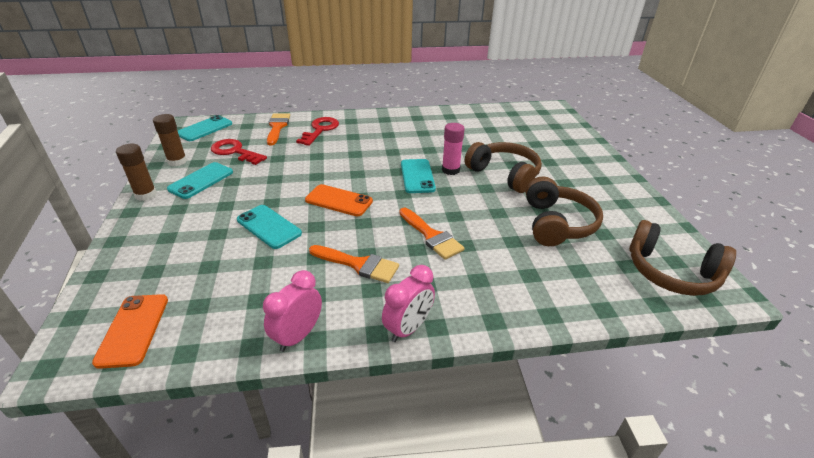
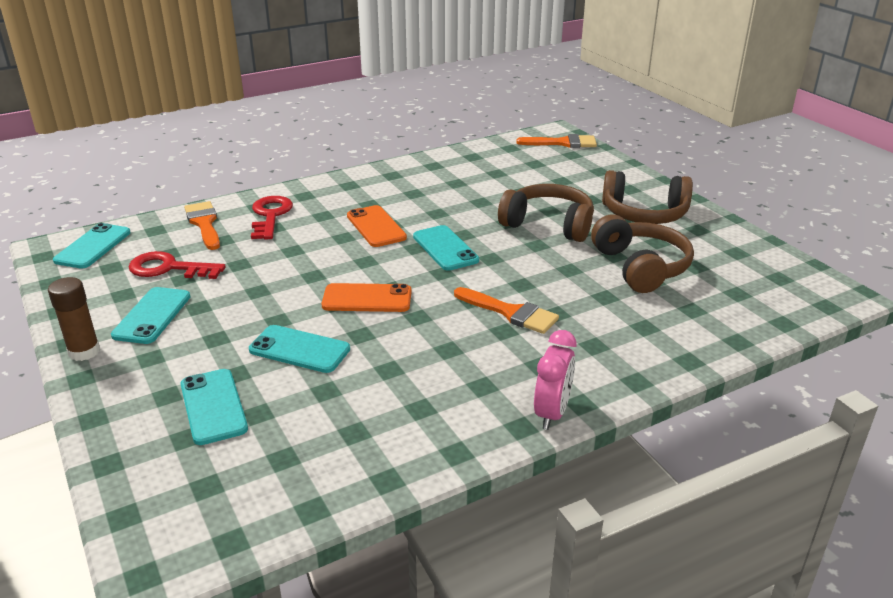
camera: 20 degrees left, 5 degrees down
(133, 330) = (221, 506): orange phone -> orange phone (376, 227)
(177, 161) = (91, 299): brown glue stick -> none
(186, 253) = (213, 406): none -> turquoise phone
(298, 336) = (434, 454): pink clock -> none
(359, 264) = (448, 364): orange brush -> orange brush (563, 143)
(450, 170) = (481, 232): pink glue stick -> none
(671, 272) = (781, 290): brown headphones -> brown headphones (644, 214)

